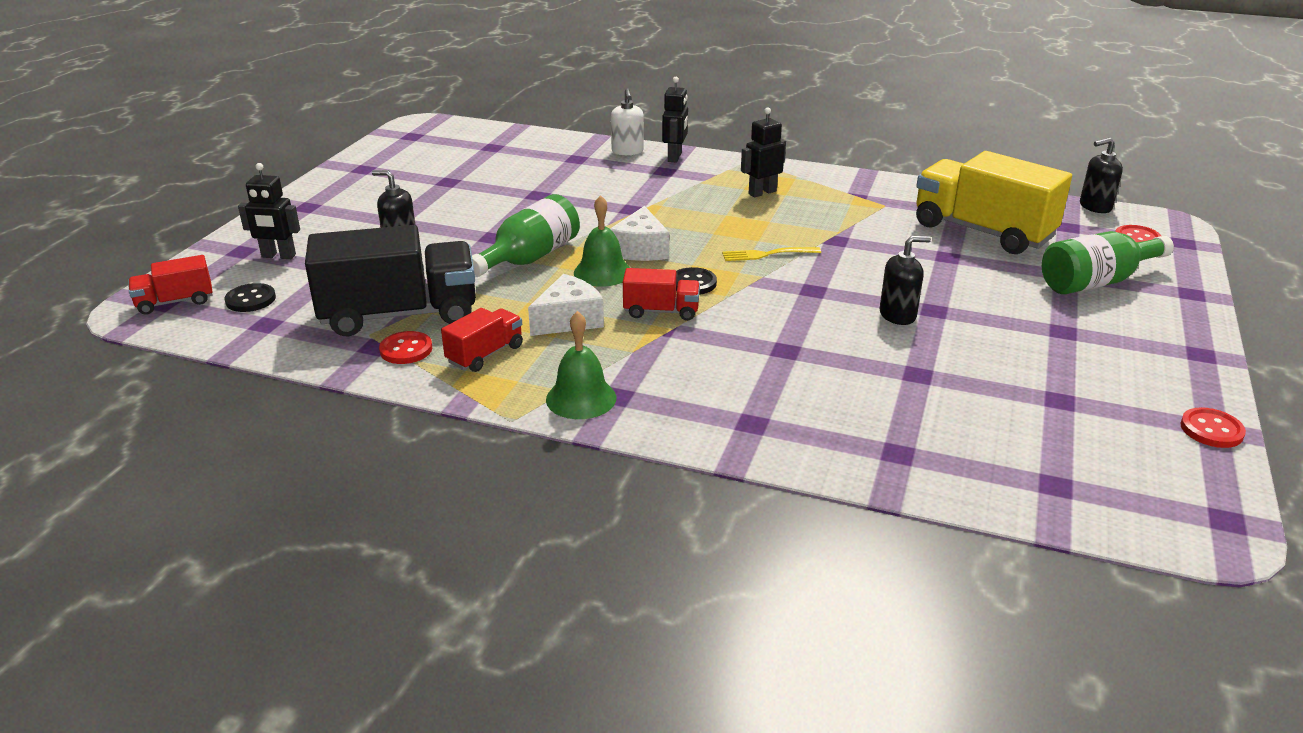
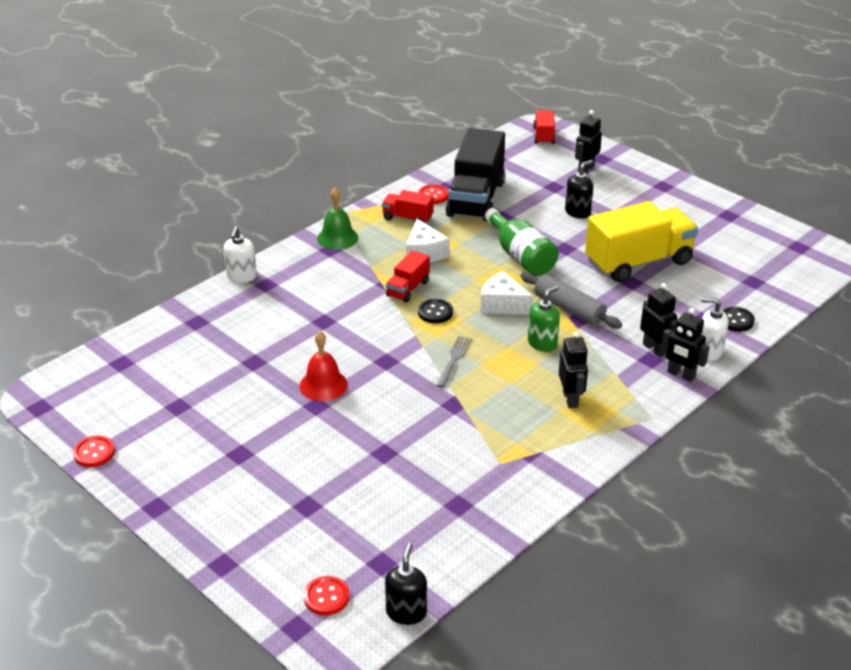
camera: 115 degrees right, 5 degrees up
(250, 299) = (530, 157): black button -> black button (735, 320)
(485, 354) = (407, 218): red truck -> red truck turned 135 degrees clockwise
(602, 272) = (478, 280): green bell -> none
(616, 216) = (569, 309): none -> grey rolling pin
(646, 171) = (654, 349): none -> black robot
(690, 218) = (542, 343): none -> green soap dispenser
(754, 453) = (241, 276): none -> white soap dispenser
(767, 254) = (454, 360): yellow fork -> grey fork
(898, 315) = (323, 385): black soap dispenser -> red bell
(982, 231) = (411, 498): yellow truck -> yellow truck (638, 262)
(1096, 282) = (282, 516): green bottle -> none

